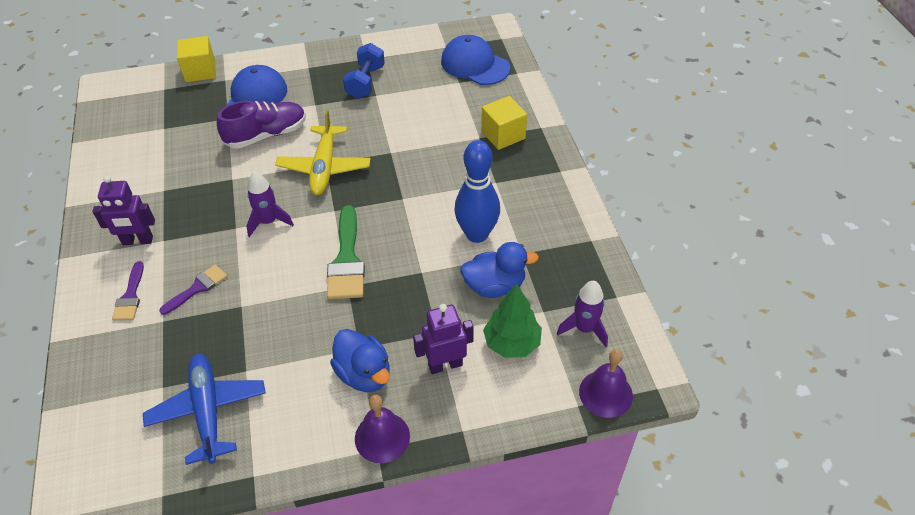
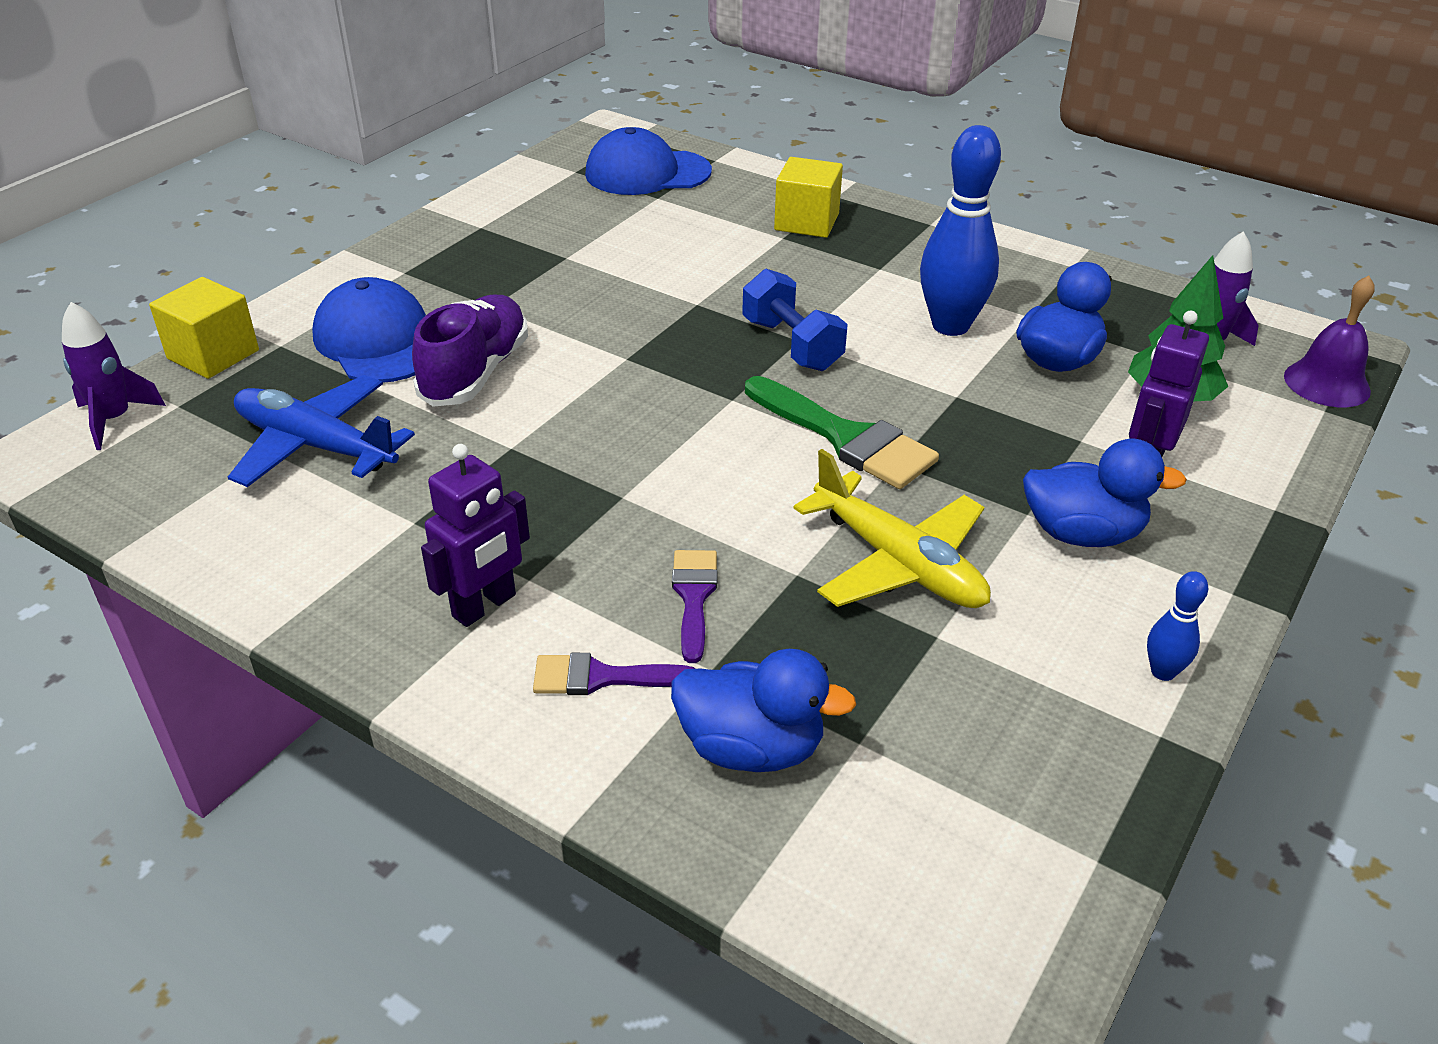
camera: 45 degrees left, 10 degrees down
(130, 296) = (601, 677): purple brush -> purple brush turned 135 degrees clockwise
(132, 359) = (751, 747): none -> blue duck
(208, 410) = (973, 717): blue plane -> blue plane (315, 445)
(268, 222) = (661, 462): purple rocket -> purple rocket (114, 420)
(295, 454) = (1163, 672): none -> blue bowling pin
(324, 168) = (634, 363): yellow plane -> yellow plane (899, 563)
(365, 82) = (526, 251): blue dumbbell -> blue dumbbell (792, 345)
(382, 437) = (1216, 577): purple bell -> none

